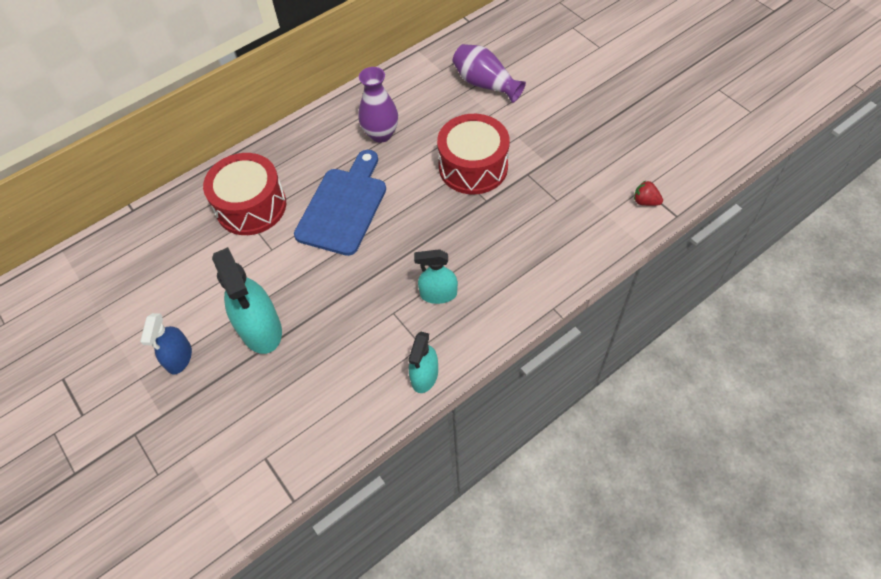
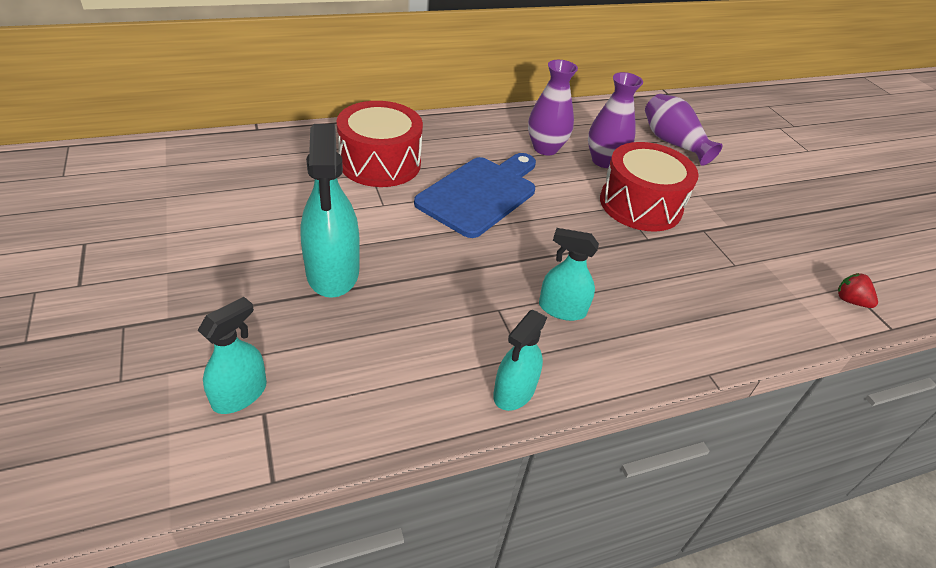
camera: 10 degrees right, 15 degrees down
(179, 357) = (224, 268): blue spray bottle -> none
(242, 452) = (240, 394): none -> turquoise spray bottle
(433, 129) = (604, 161): none -> purple vase

